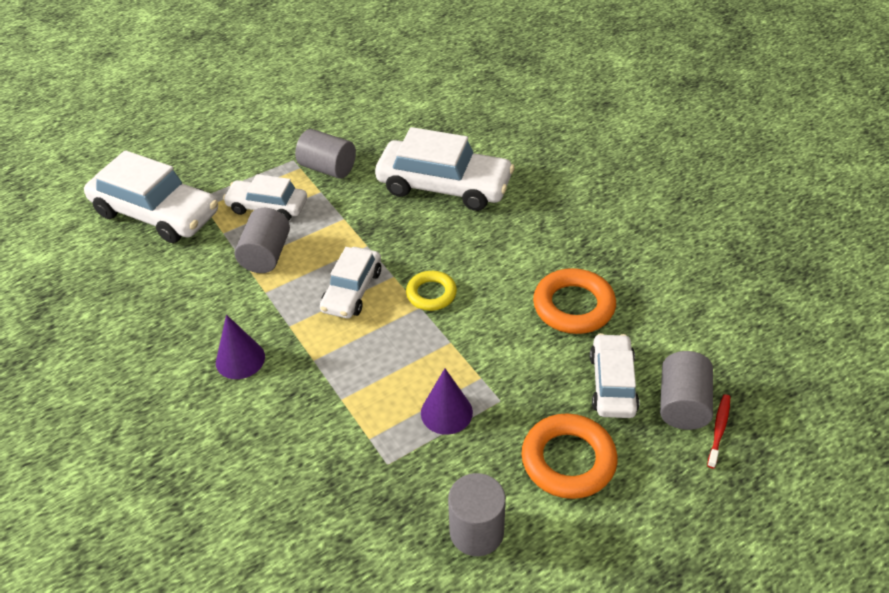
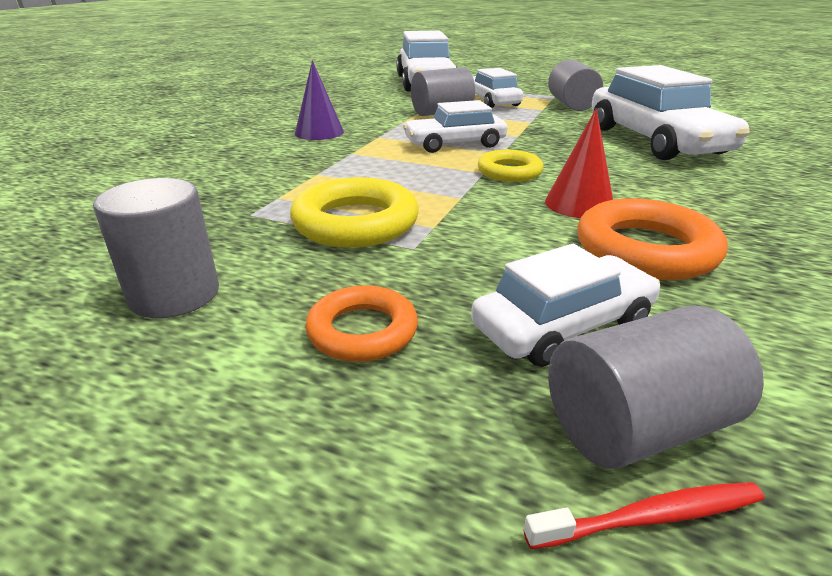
camera: 55 degrees right, 15 degrees down
(446, 412) = (355, 222): purple cone -> yellow ring
(504, 294) = (579, 204): none -> red cone
(568, 460) = (362, 331): orange ring -> orange ring, size x0.63

